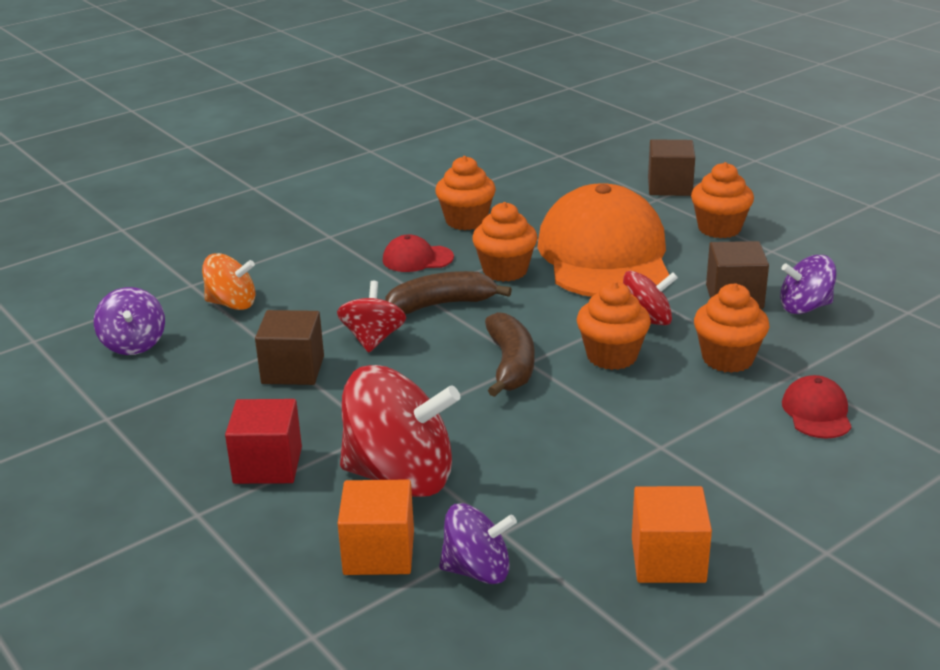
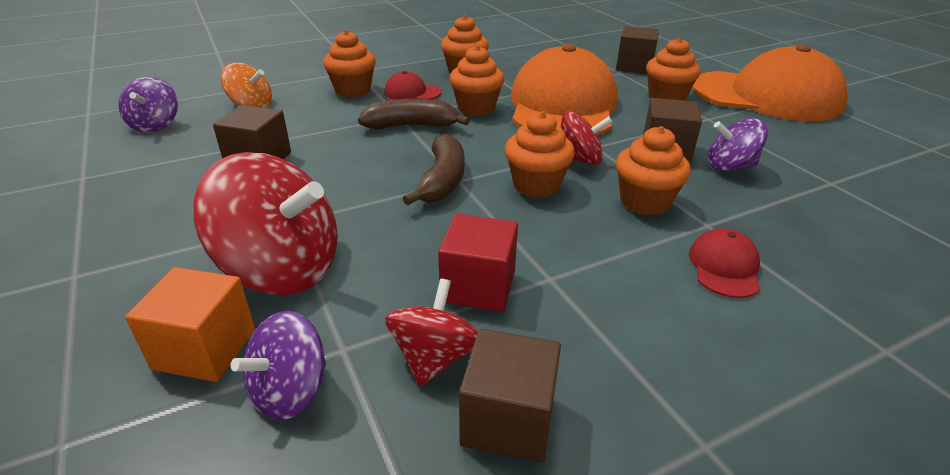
camera: 10 degrees right, 5 degrees up
(268, 465) = (173, 238): red cube -> red cube (478, 286)
(342, 265) = (353, 90): none -> orange cupcake
(373, 339) = (340, 145): red spinning top -> red spinning top (434, 357)
(477, 570) = (290, 391): purple spinning top -> purple spinning top turned 120 degrees clockwise
(668, 560) = (508, 420): orange cube -> brown cube
(830, 212) = (766, 96): none -> orange cap

